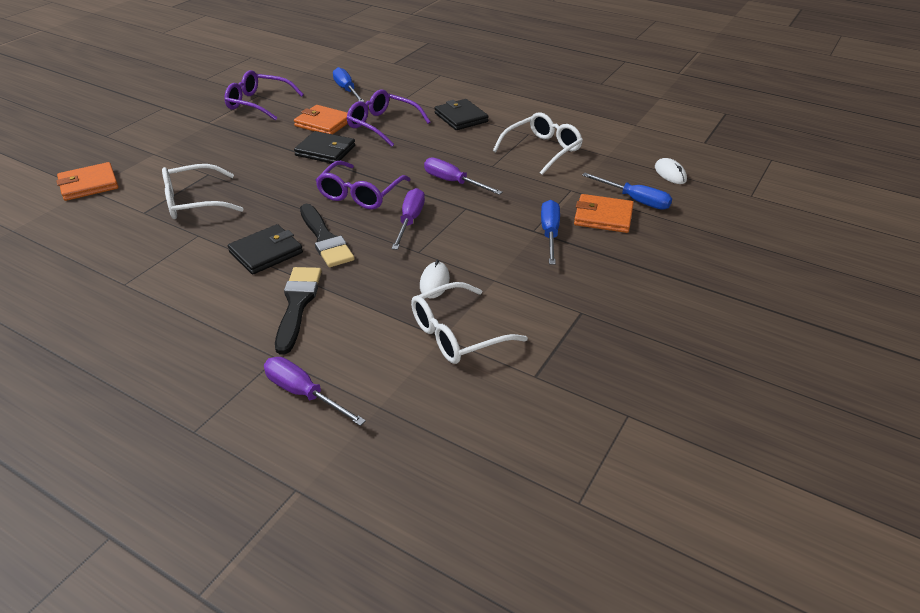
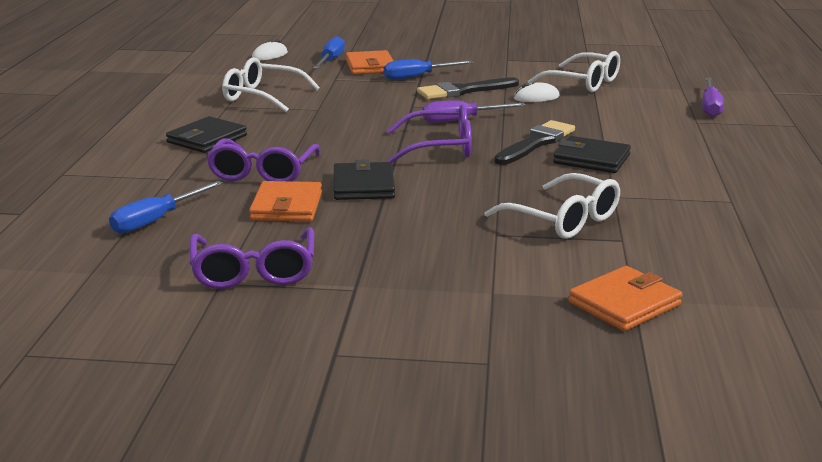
camera: 115 degrees left, 15 degrees down
(89, 184) = (624, 303): orange wallet -> orange wallet turned 75 degrees counterclockwise
(297, 304) = (635, 130): black brush -> black brush (463, 91)
(453, 182) = (369, 117): purple screwdriver -> none

